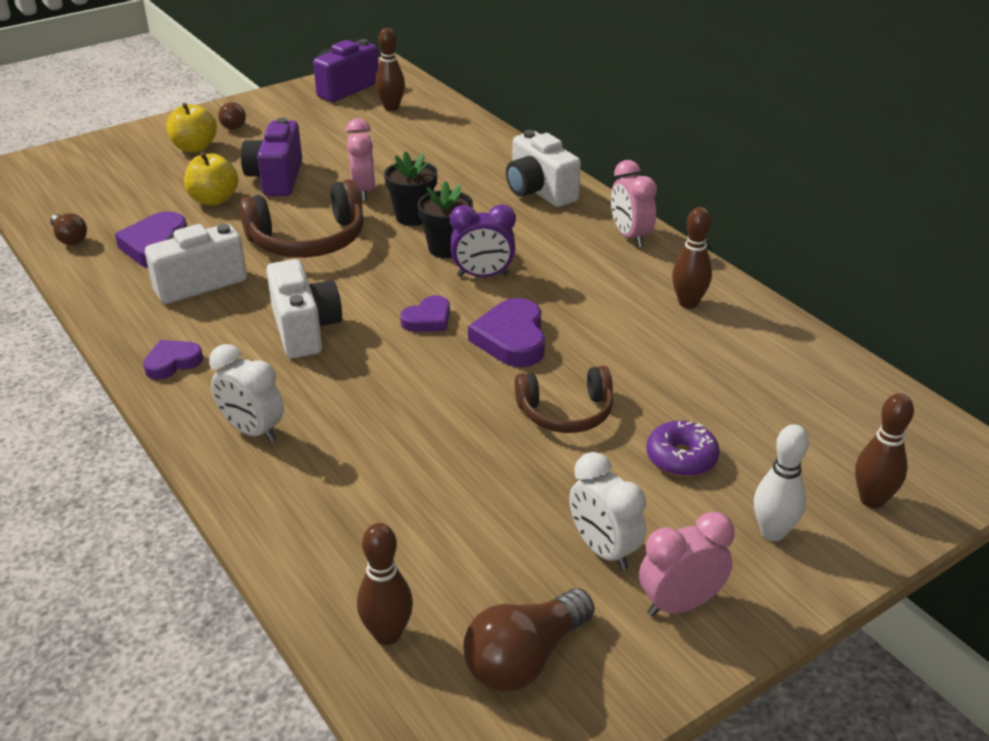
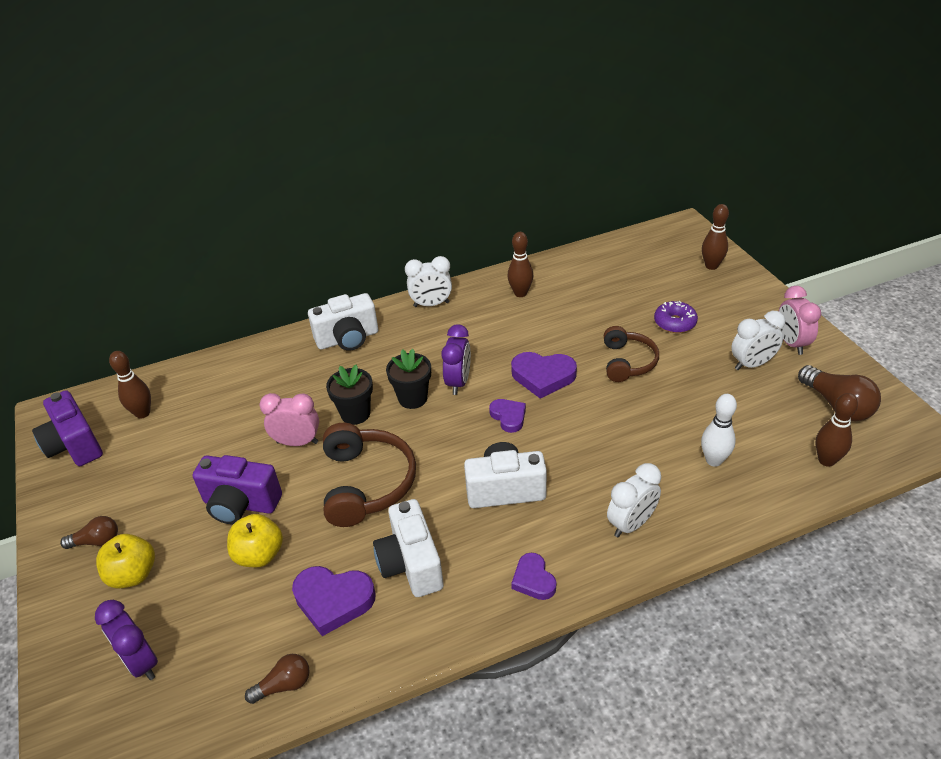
camera: 75 degrees left, 5 degrees up
(105, 171) = (141, 662): none -> purple clock
(630, 236) = (431, 304): pink clock -> white clock
(773, 532) = (736, 302): white bowling pin -> white bowling pin (714, 460)

